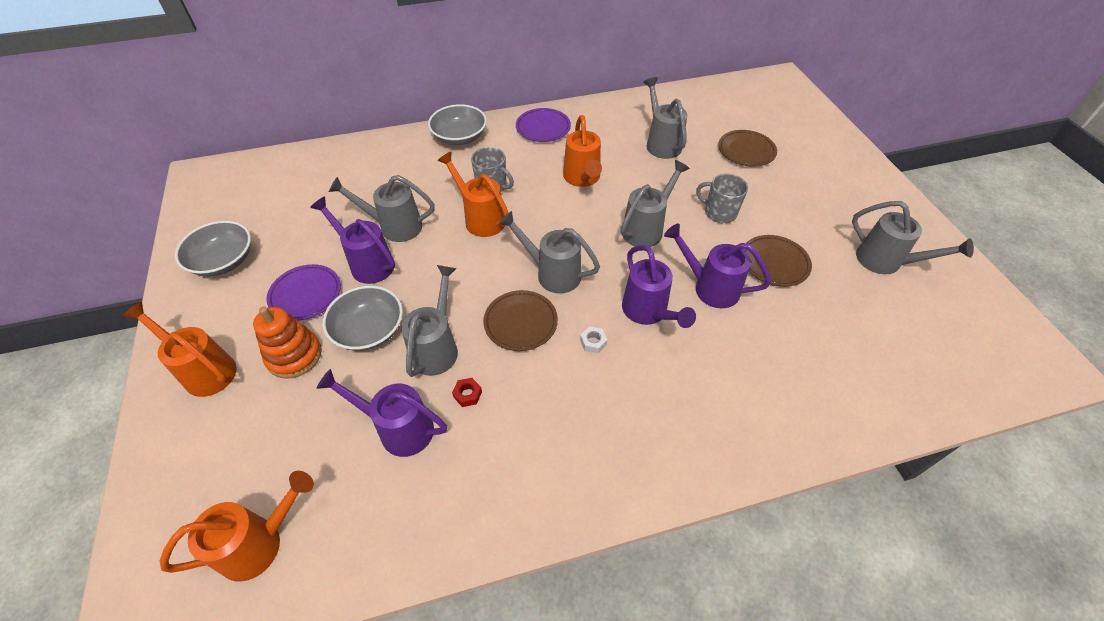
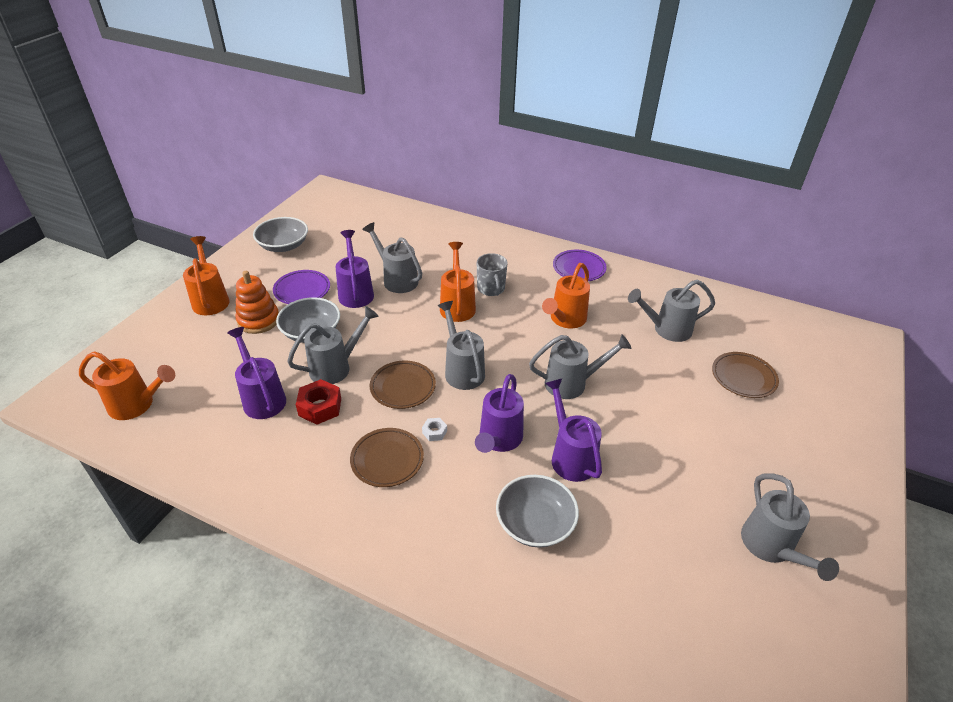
camera: 40 degrees right, 10 degrees down
(459, 137) = (508, 244): grey bowl -> grey bowl (535, 523)
(467, 394) = (320, 407): red nut -> red nut, size x1.89
(661, 143) = (667, 329): grey watering can -> grey watering can turned 120 degrees counterclockwise
(719, 213) = (651, 409): grey mug -> none
(774, 263) = (652, 476): brown plate -> brown plate (387, 460)

